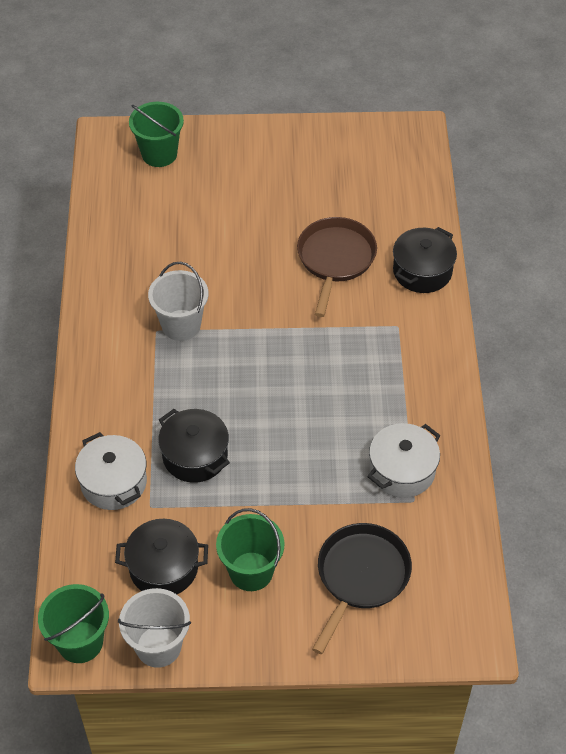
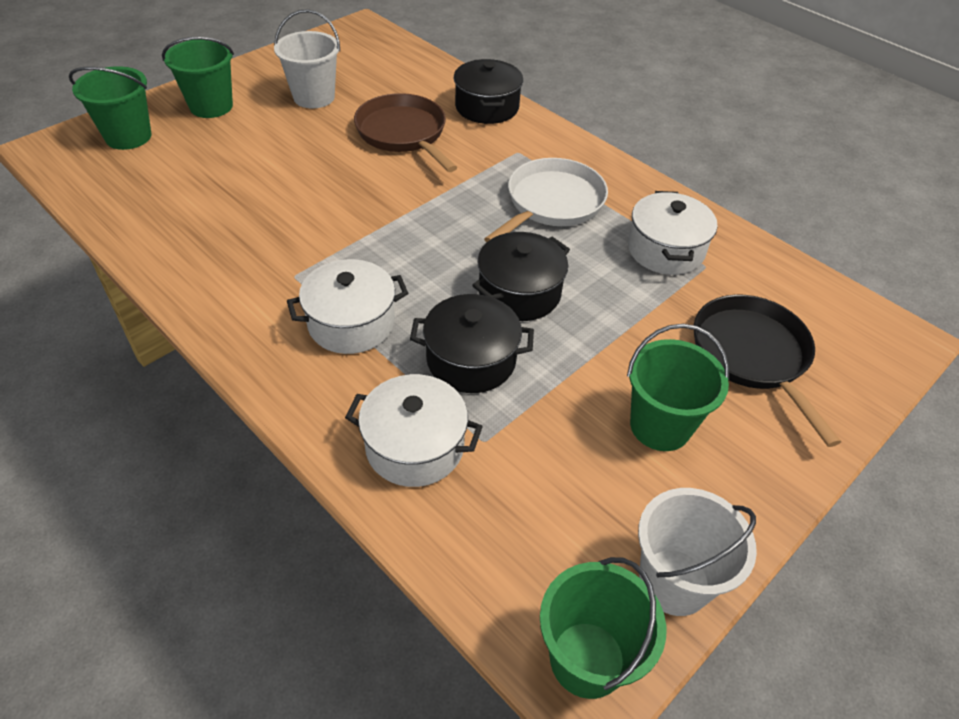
camera: 45 degrees left, 5 degrees down
(156, 385) = (351, 323): none -> white pot
(163, 567) = (574, 492): black pot -> black pot (519, 293)
(181, 325) = (316, 257): white bucket -> white bucket (314, 97)
(232, 155) = (211, 106): none -> green bucket
(370, 384) = (552, 203): none -> white pan

